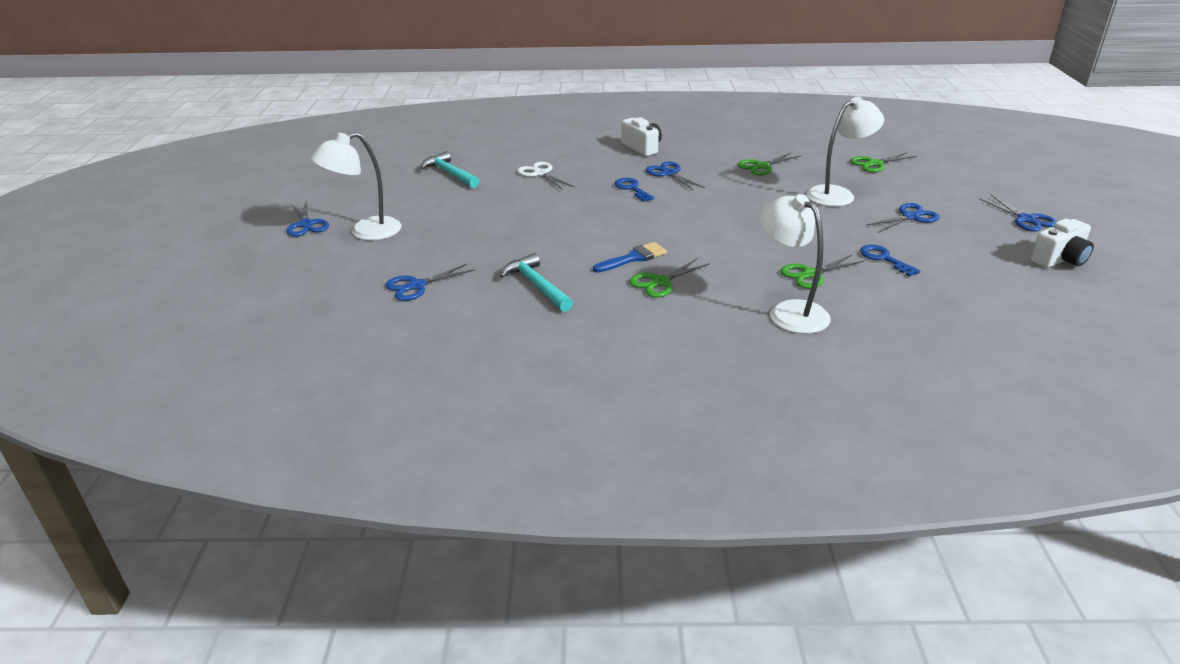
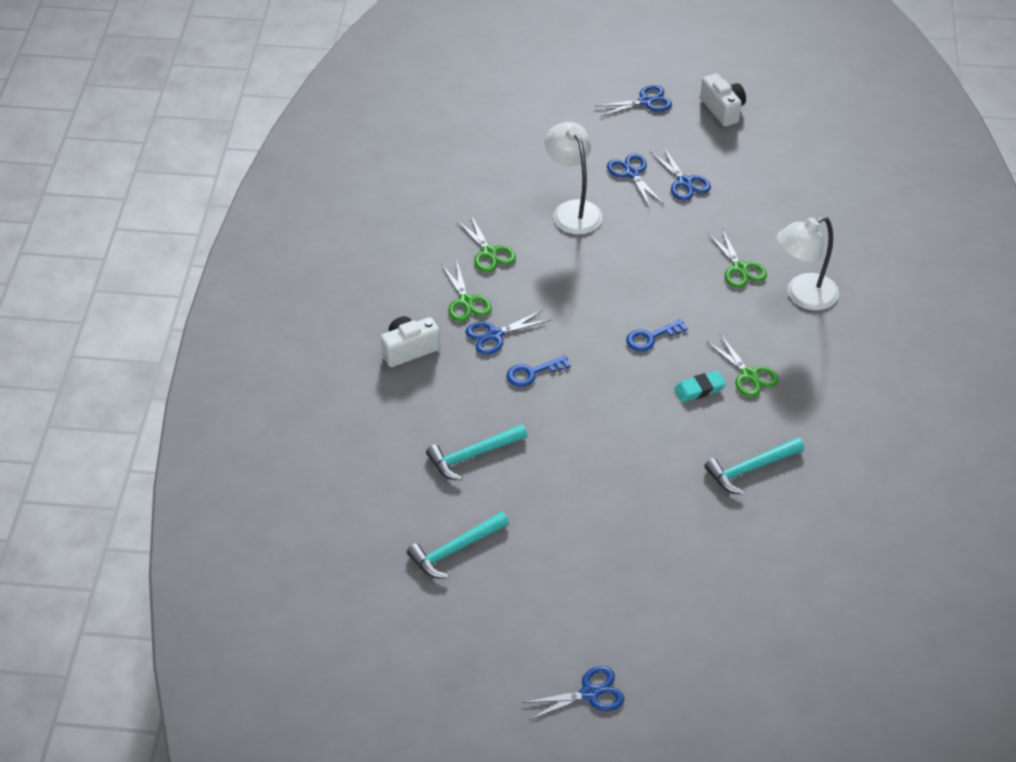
camera: 85 degrees left, 15 degrees up
(365, 232) = (616, 627): white lamp -> none
(416, 286) = (747, 569): blue scissors -> blue scissors (684, 182)
(540, 173) = (472, 455): white scissors -> turquoise hammer
(633, 258) = (699, 389): blue brush -> turquoise eraser
(874, 164) = (499, 163): green scissors -> green scissors (466, 302)
(884, 259) = (714, 214): blue key -> blue key (650, 337)

